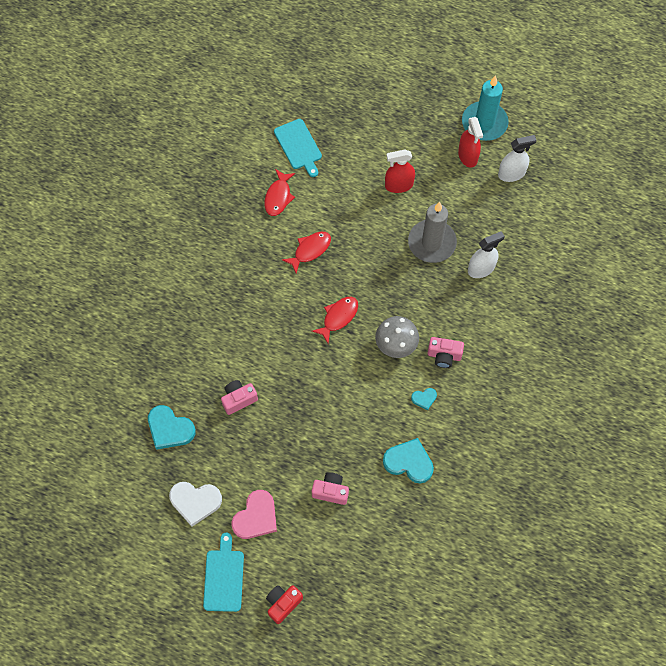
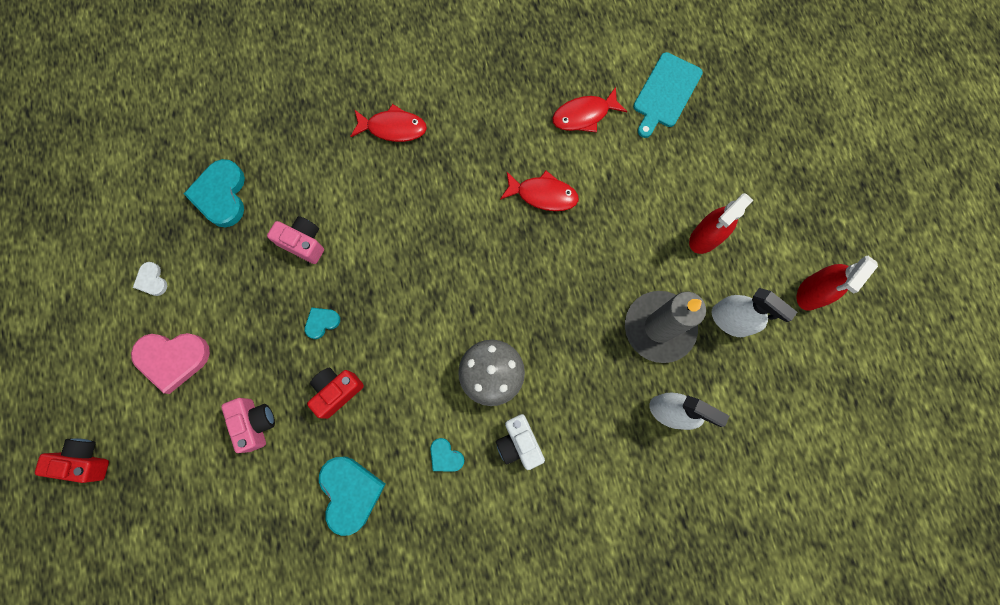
camera: 55 degrees right, 10 degrees up
(195, 502) = (152, 280): white heart -> white heart, size x0.51
(223, 577) = (80, 372): turquoise cutting board -> none
(296, 418) = (322, 322): none -> turquoise heart
(338, 317) = (481, 284): red fish -> red fish (393, 128)
(345, 434) = (337, 391): none -> red camera
(399, 185) = (705, 237): red spray bottle -> red spray bottle turned 90 degrees counterclockwise
(444, 356) = (519, 443): pink camera -> white camera
(484, 123) = (874, 282): turquoise candle -> none
(511, 174) = (832, 363): white spray bottle -> white spray bottle (730, 320)

